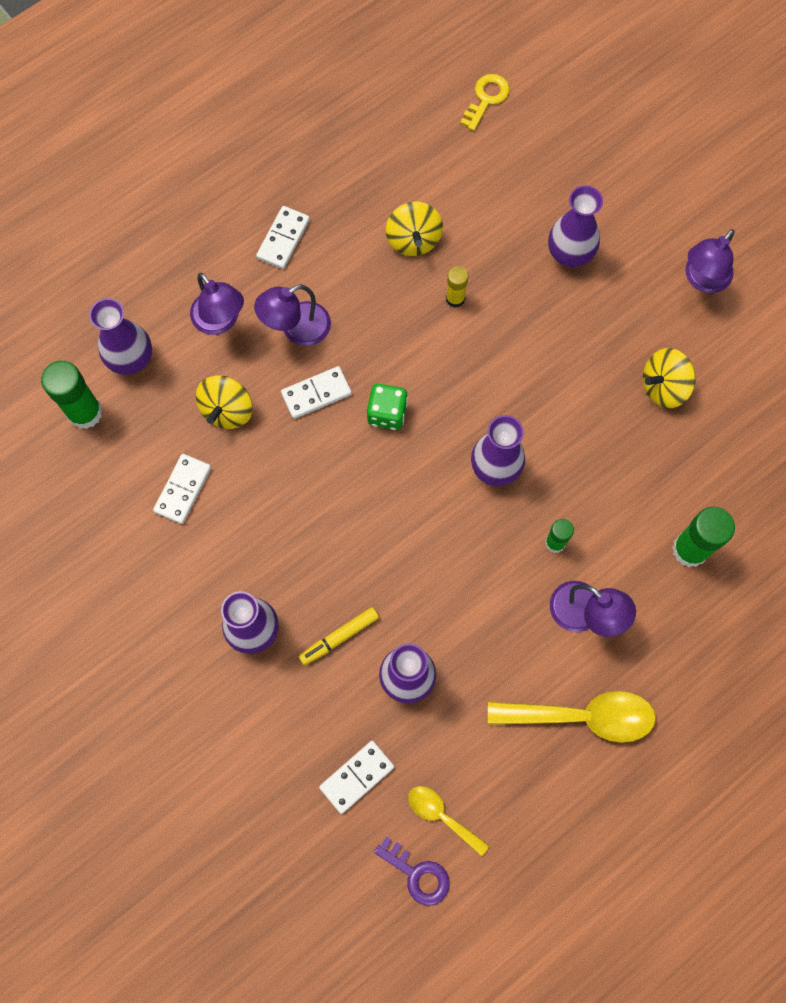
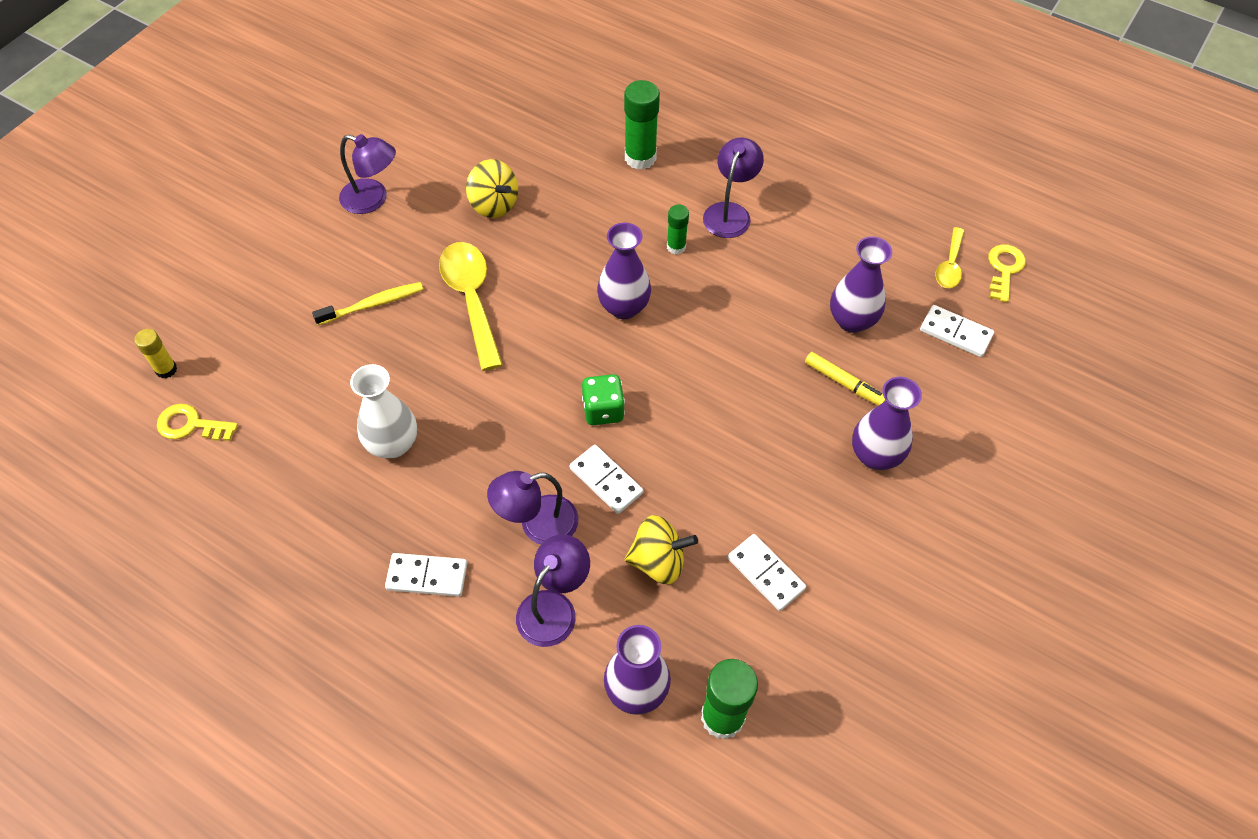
camera: 110 degrees left, 15 degrees down
(183, 489) = (766, 573): white domino -> white domino turned 45 degrees clockwise
(296, 329) = (537, 524): purple lamp -> purple lamp turned 120 degrees clockwise
(413, 240) = (393, 444): yellow spinning top -> white vase
(417, 874) = (1004, 269): purple key -> yellow key
(455, 298) = (453, 387): yellow glue stick -> yellow glue stick (166, 369)
(569, 254) = (373, 304): purple vase -> yellow toothbrush
(581, 716) = (816, 195): yellow spoon -> yellow spoon (472, 300)

